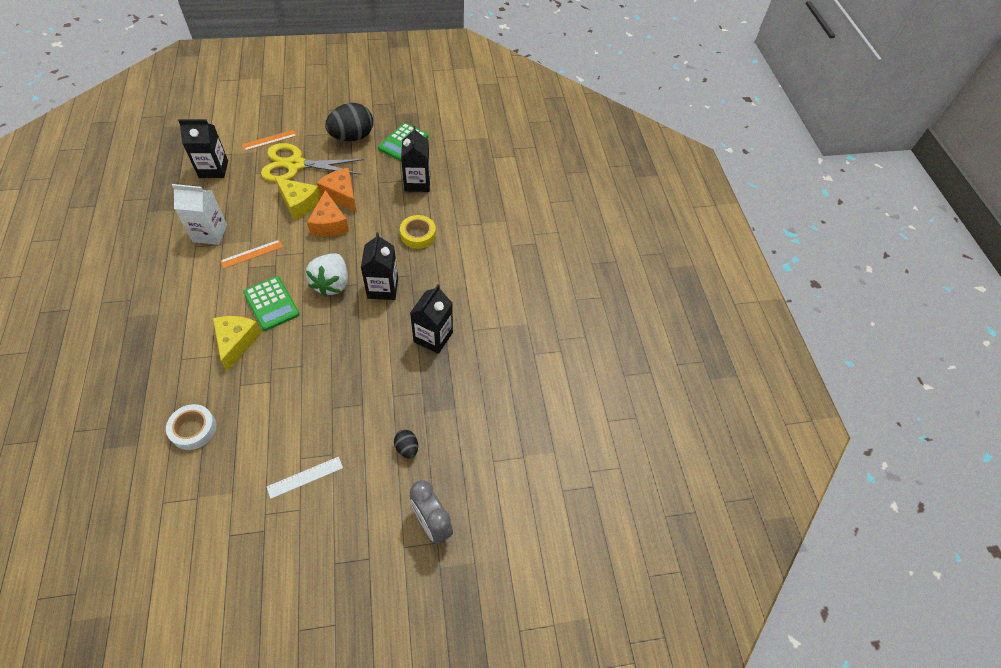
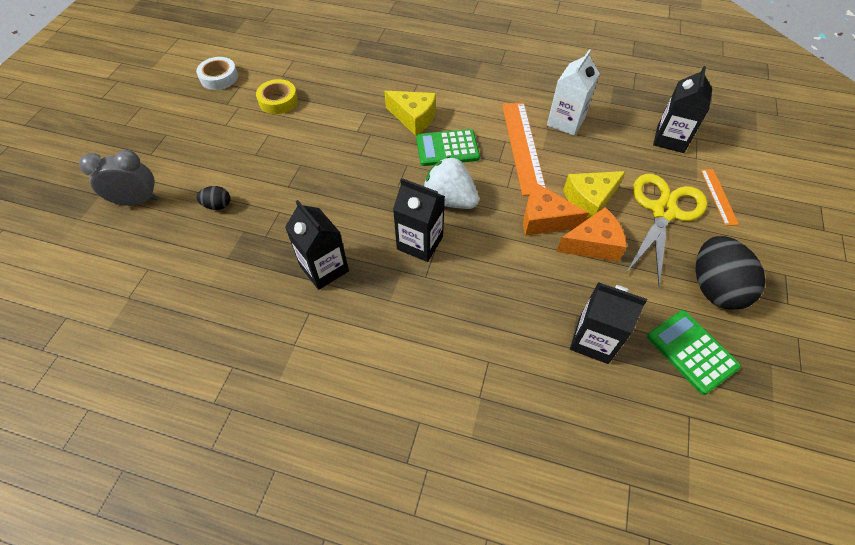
camera: 120 degrees right, 0 degrees up
(193, 429) = (342, 81): white tape -> white tape (219, 77)
(252, 254) = (523, 146): orange ruler -> orange ruler, size x1.88
(305, 477) = (249, 133): white ruler -> none
(418, 235) = (489, 306): yellow tape -> yellow tape (278, 101)

